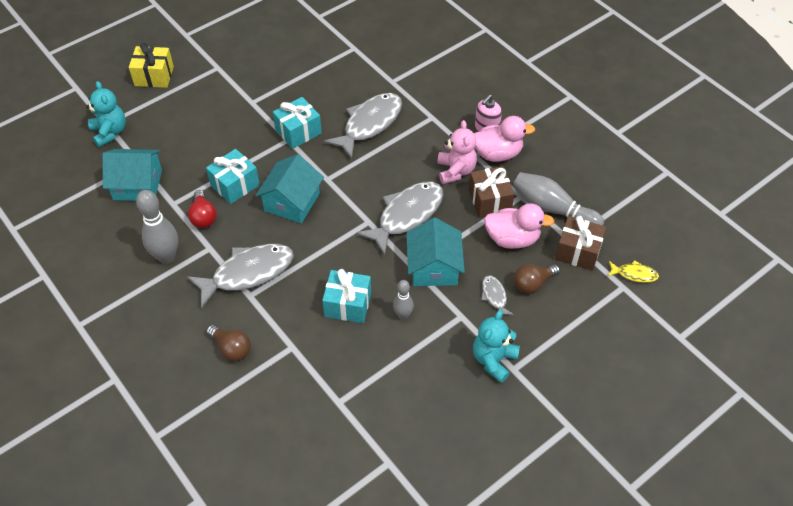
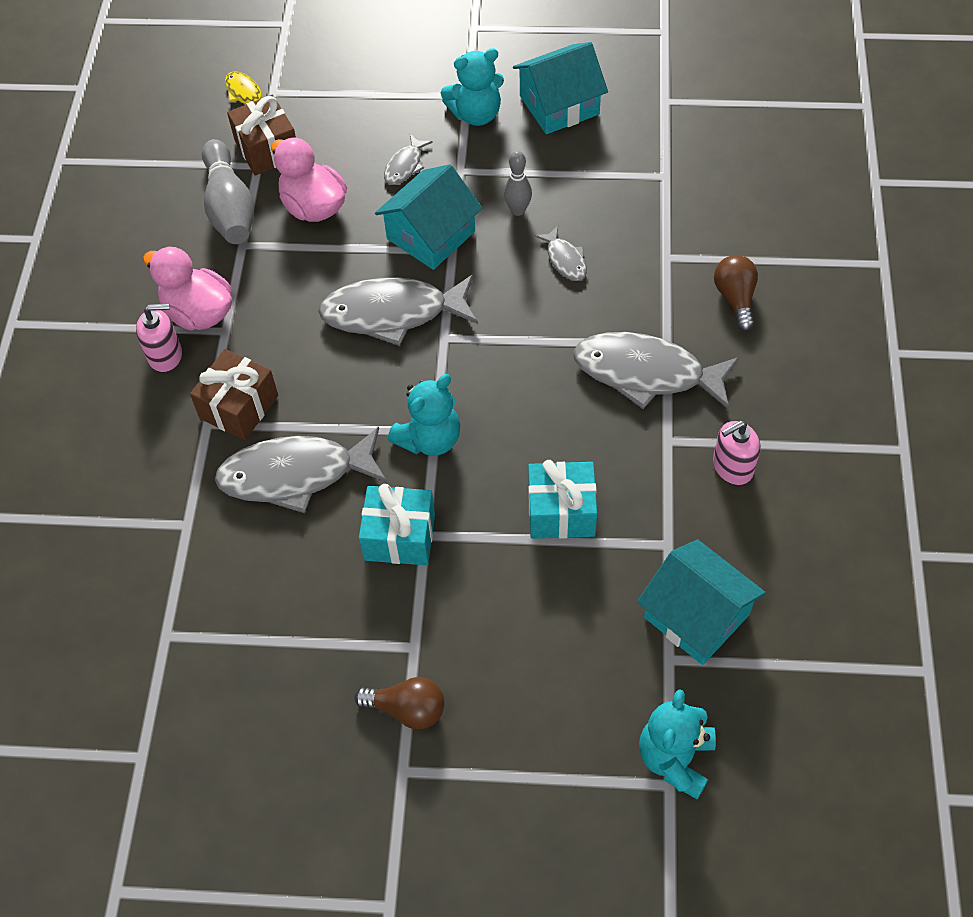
camera: 135 degrees left, 5 degrees up
(154, 76) = (519, 838): yellow gift -> none
(166, 257) = (732, 467): grey bowling pin -> pink soap dispenser
(203, 217) = (641, 492): red light bulb -> none
(292, 202) = (510, 431): turquoise house -> turquoise house (559, 105)
(326, 174) = (429, 439): none -> turquoise teddy bear
(347, 304) = (565, 260): turquoise gift -> grey fish
(456, 171) = (272, 327): pink teddy bear -> none
(489, 201) = (282, 264): brown gift -> brown gift (239, 407)
(533, 283) = (352, 151): brown light bulb -> brown light bulb (407, 709)

